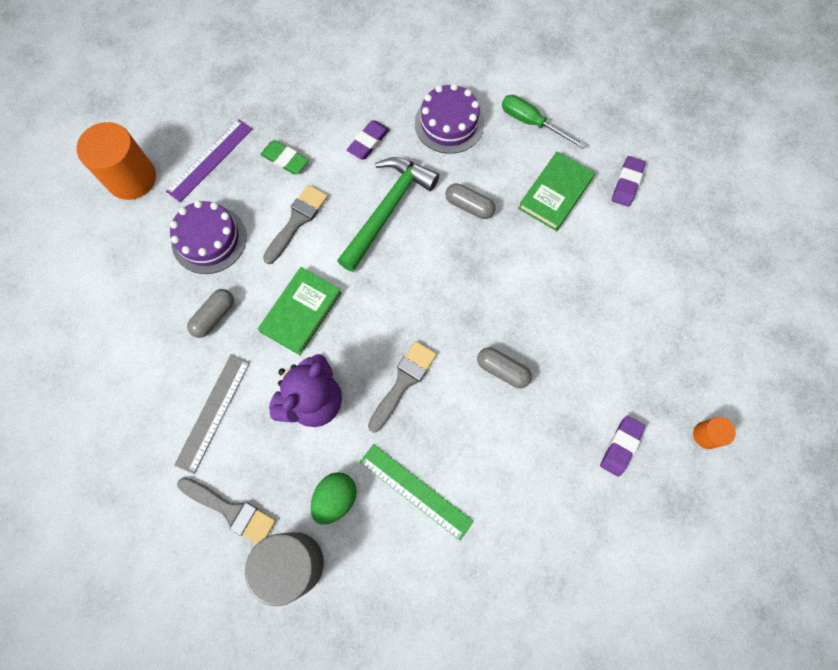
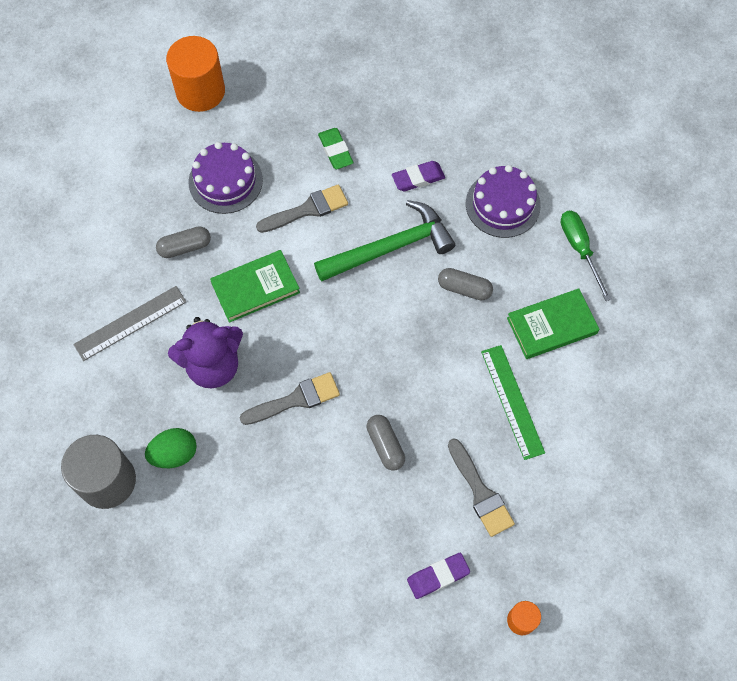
camera: 35 degrees right, 5 degrees down
(210, 160) = (273, 113): purple ruler -> none
(231, 511) = (90, 408): grey brush -> grey brush (480, 492)
(415, 491) = (240, 492): green ruler -> green ruler (512, 401)
(469, 206) = (464, 289): grey capsule -> grey capsule turned 45 degrees counterclockwise
(627, 183) = (626, 359): purple eraser -> none

